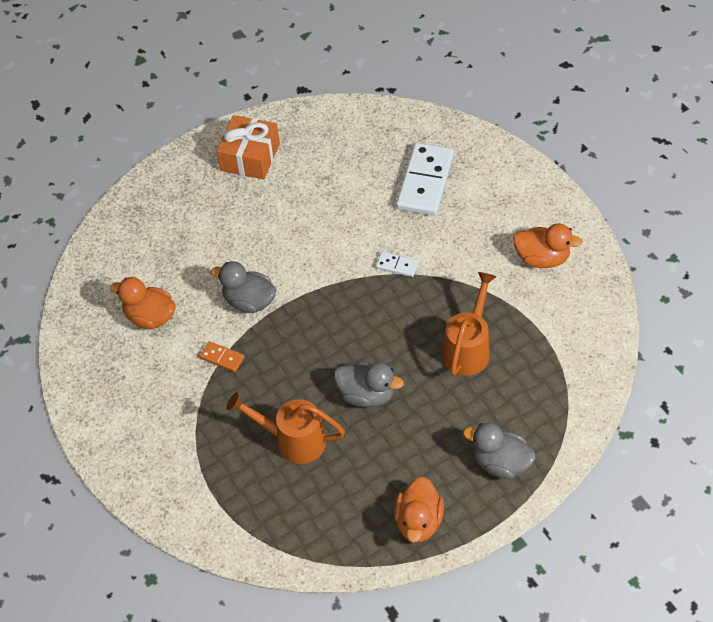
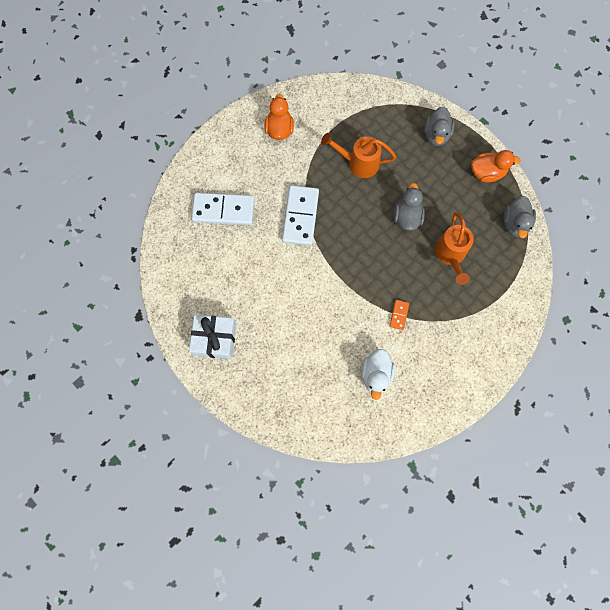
camera: 105 degrees left, 20 degrees up
(150, 317) = (376, 375): orange duck -> white duck
(249, 301) = (349, 308): grey duck -> grey duck (514, 223)
(250, 157) = (215, 339): orange gift -> white gift
(397, 265) = (300, 216): white domino -> white domino, size x2.20

